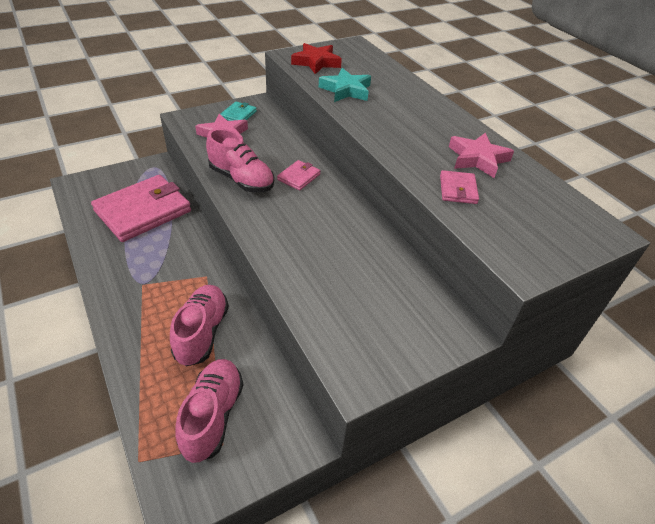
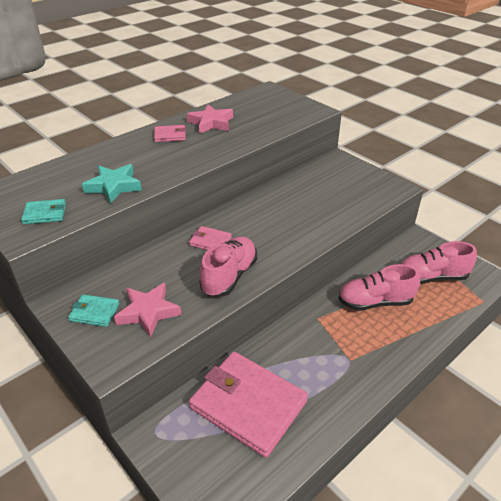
camera: 100 degrees left, 5 degrees down
(316, 62) = (45, 214): red star -> turquoise wallet
(458, 189) = (254, 129): pink wallet -> pink wallet (170, 135)

